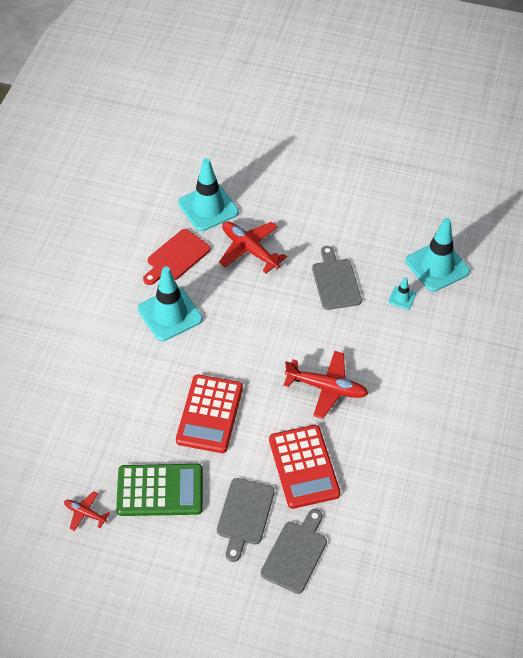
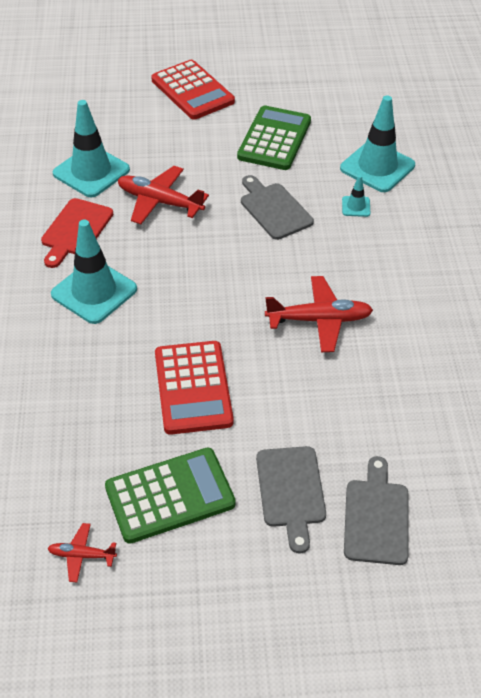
camera: 20 degrees left, 5 degrees down
(304, 467) = (336, 413): red calculator -> red calculator (192, 91)
(365, 216) = (274, 139): none -> green calculator

